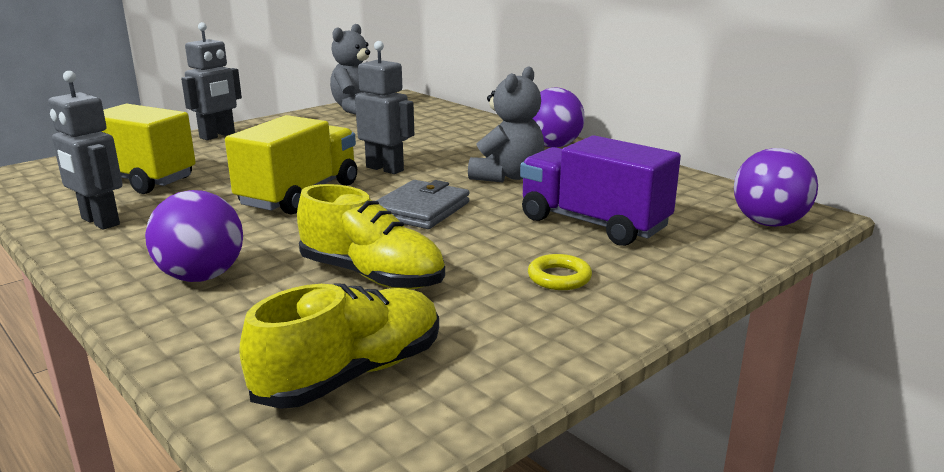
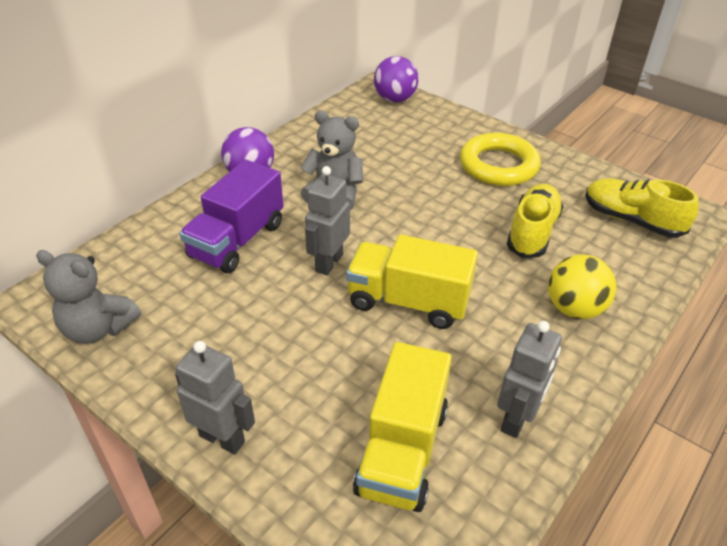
camera: 100 degrees left, 20 degrees up
(201, 277) = (574, 309): purple ball -> yellow ball
(421, 210) = (419, 228): grey wallet -> none
(559, 277) = (498, 165): yellow ring -> yellow ring, size x2.25
(593, 223) = (417, 155): purple truck -> purple truck (237, 240)

